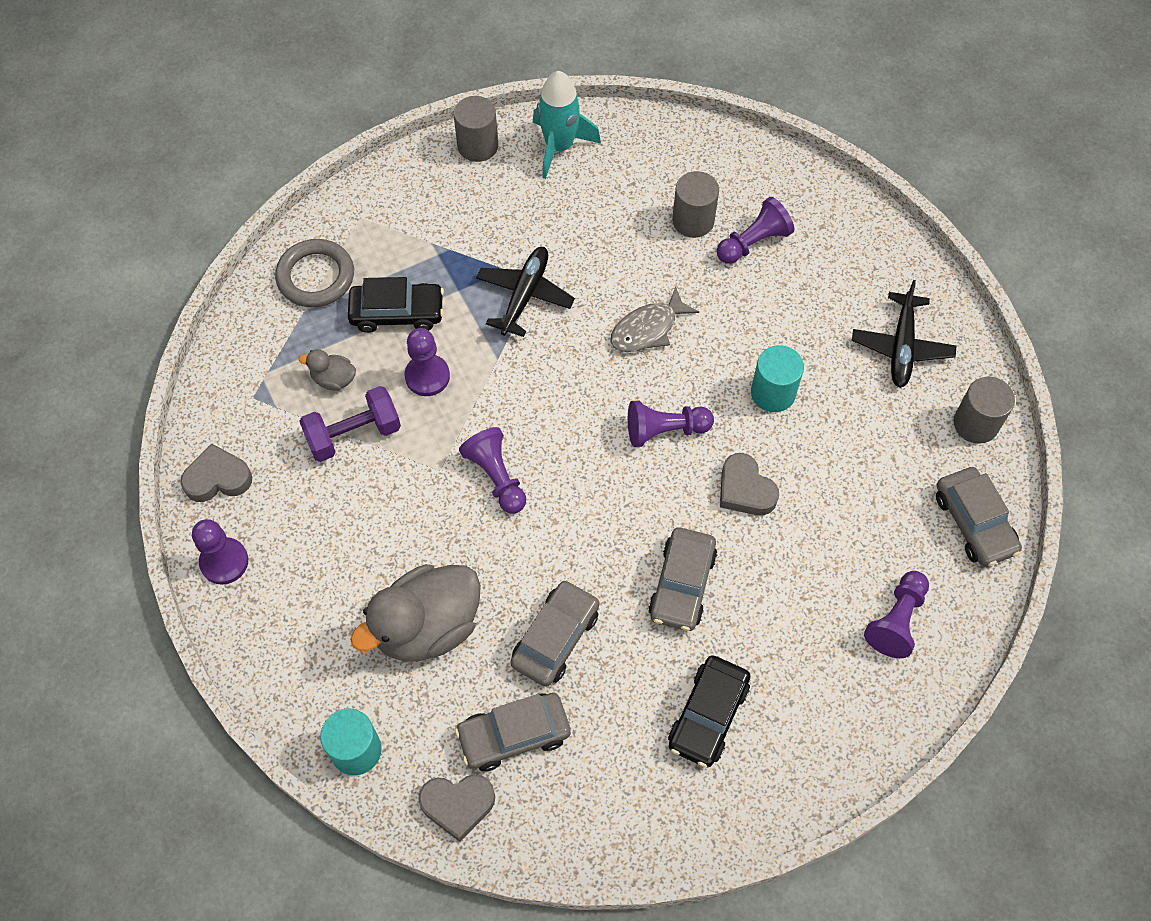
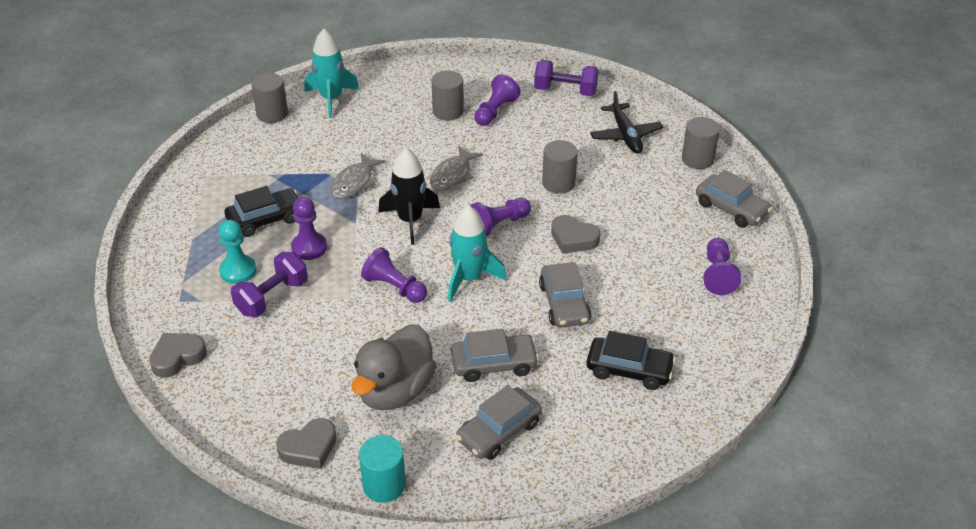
camera: 25 degrees left, 20 degrees down
(224, 562) = (211, 406): purple pawn -> none
(316, 277) = (190, 217): grey ring -> none
(334, 379) = (238, 271): grey duck -> turquoise pawn
(458, 805) = (483, 489): grey heart -> grey heart (309, 448)
(525, 295) = (354, 182): black plane -> grey fish
(555, 638) = (494, 364): grey car -> grey car turned 75 degrees clockwise
(562, 381) = (410, 220): none -> black rocket
(589, 499) = (469, 278): none -> turquoise rocket
(708, 715) = (629, 370): black car -> black car turned 75 degrees counterclockwise
(773, 393) = (558, 183): turquoise cylinder -> grey cylinder
(862, 241) = (565, 91): none -> purple dumbbell

